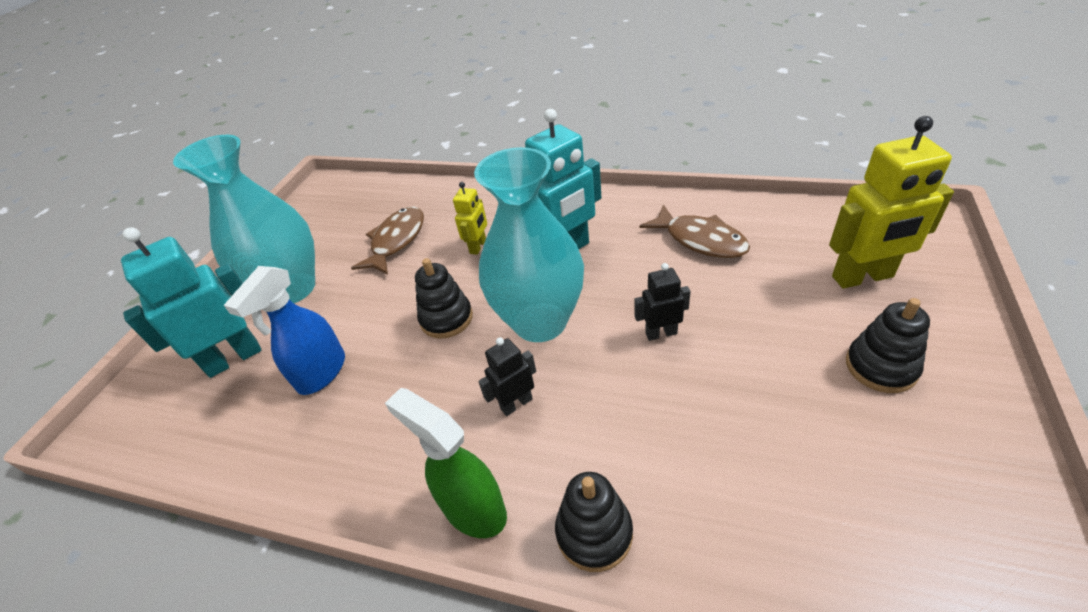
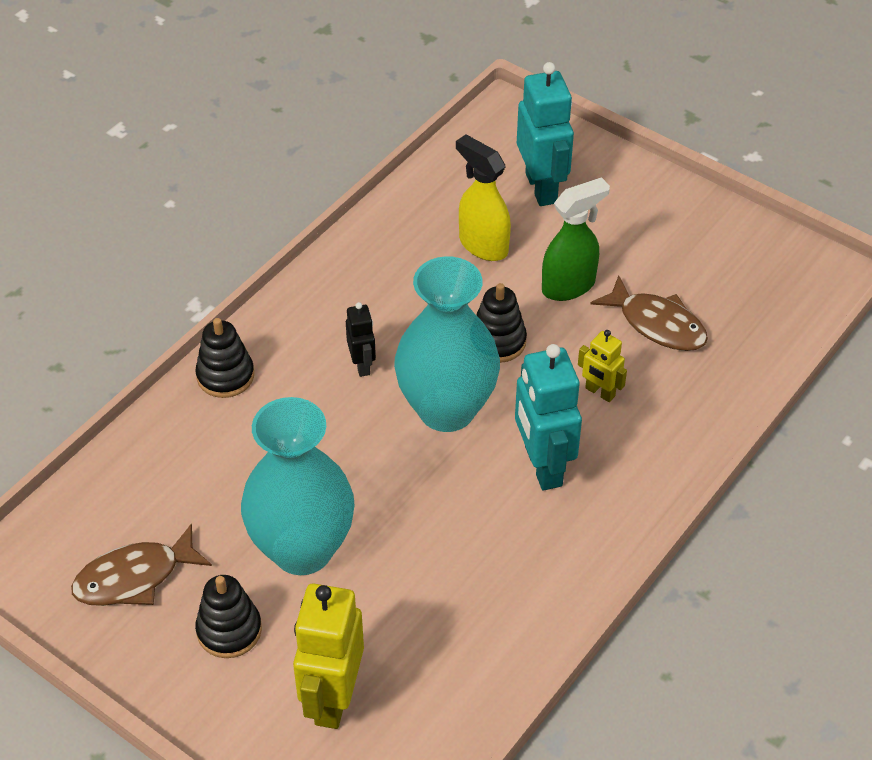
camera: 105 degrees right, 5 degrees up
(292, 288) = (623, 231): turquoise vase -> turquoise vase (302, 549)
(321, 373) = (483, 245): blue spray bottle -> yellow spray bottle
(473, 509) = (287, 316): green spray bottle -> green spray bottle (569, 286)
(661, 333) = (372, 493): black robot -> none
(700, 240) = (482, 593): brown fish -> brown fish (134, 577)

